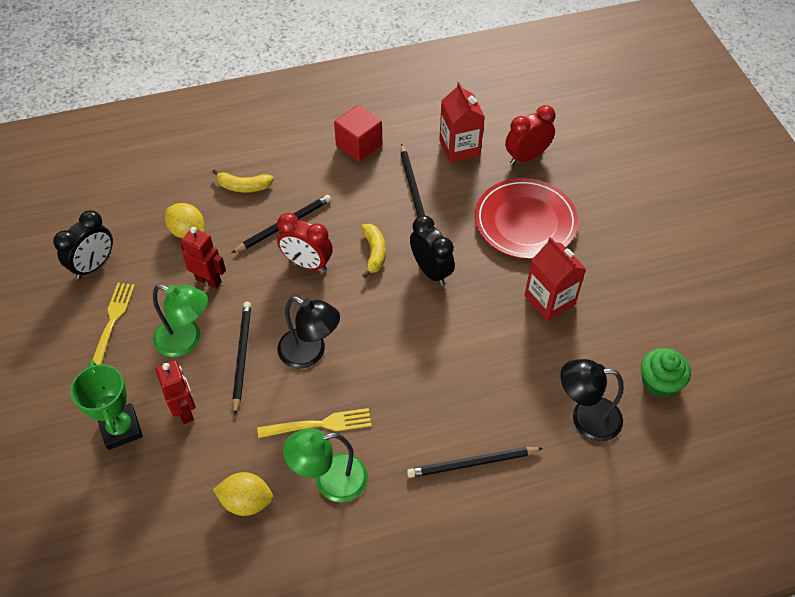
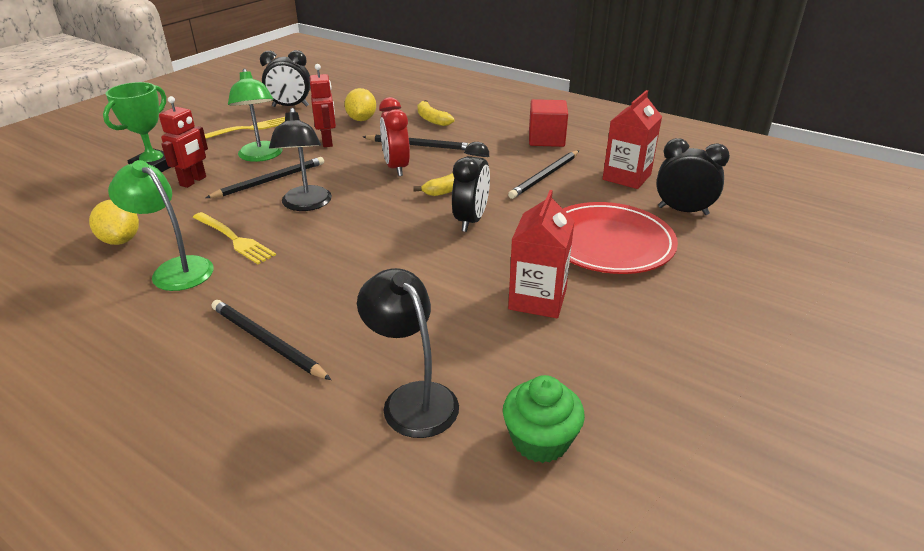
camera: 50 degrees right, 20 degrees down
(526, 157) = (683, 211): red clock -> black clock

